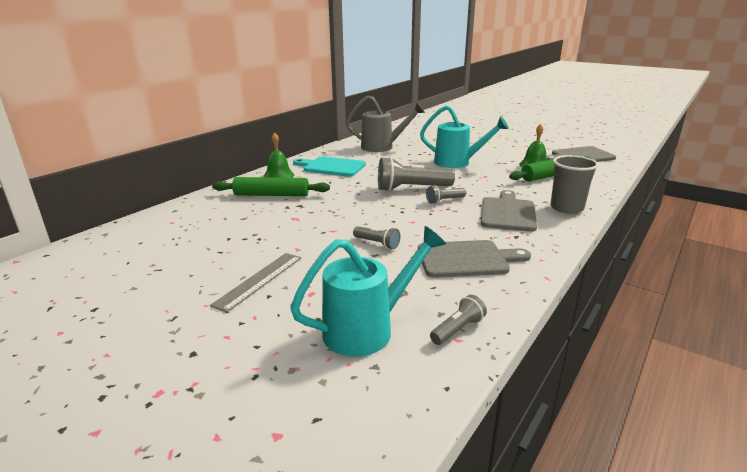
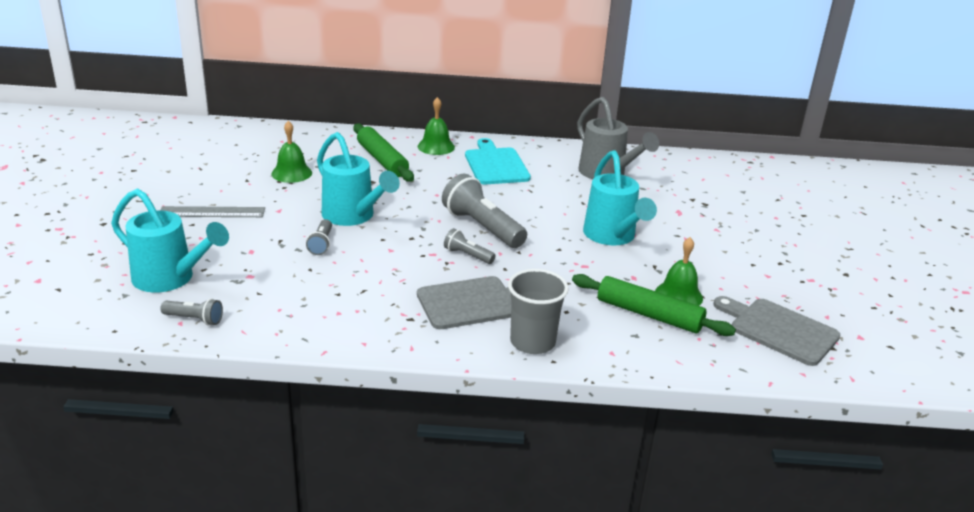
camera: 55 degrees right, 5 degrees up
(239, 230) = (291, 173): none -> green bell
(346, 223) = (352, 216): none -> turquoise watering can
(466, 259) = (327, 298): grey cutting board -> none

